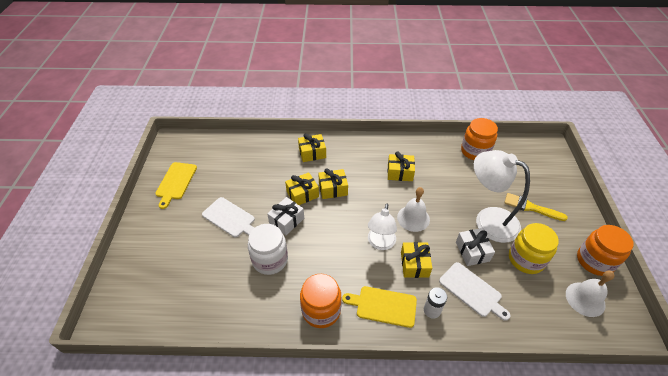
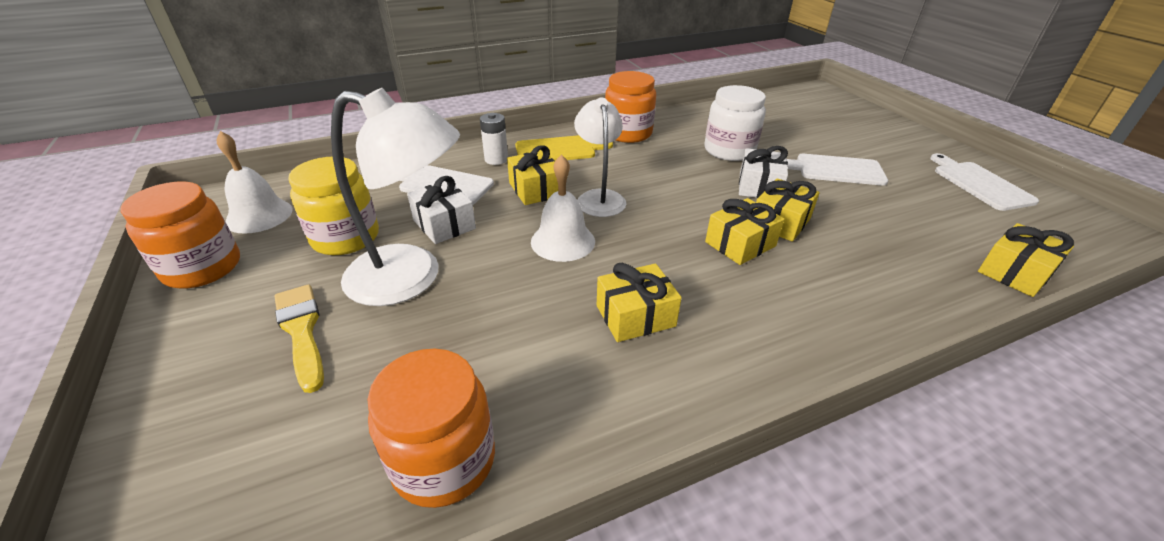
camera: 155 degrees right, 10 degrees down
(175, 182) = (979, 184): yellow cutting board -> white cutting board
(312, 153) = (859, 297): yellow gift -> yellow gift (1014, 272)
(530, 207) = (302, 331): yellow brush -> yellow brush turned 120 degrees counterclockwise

